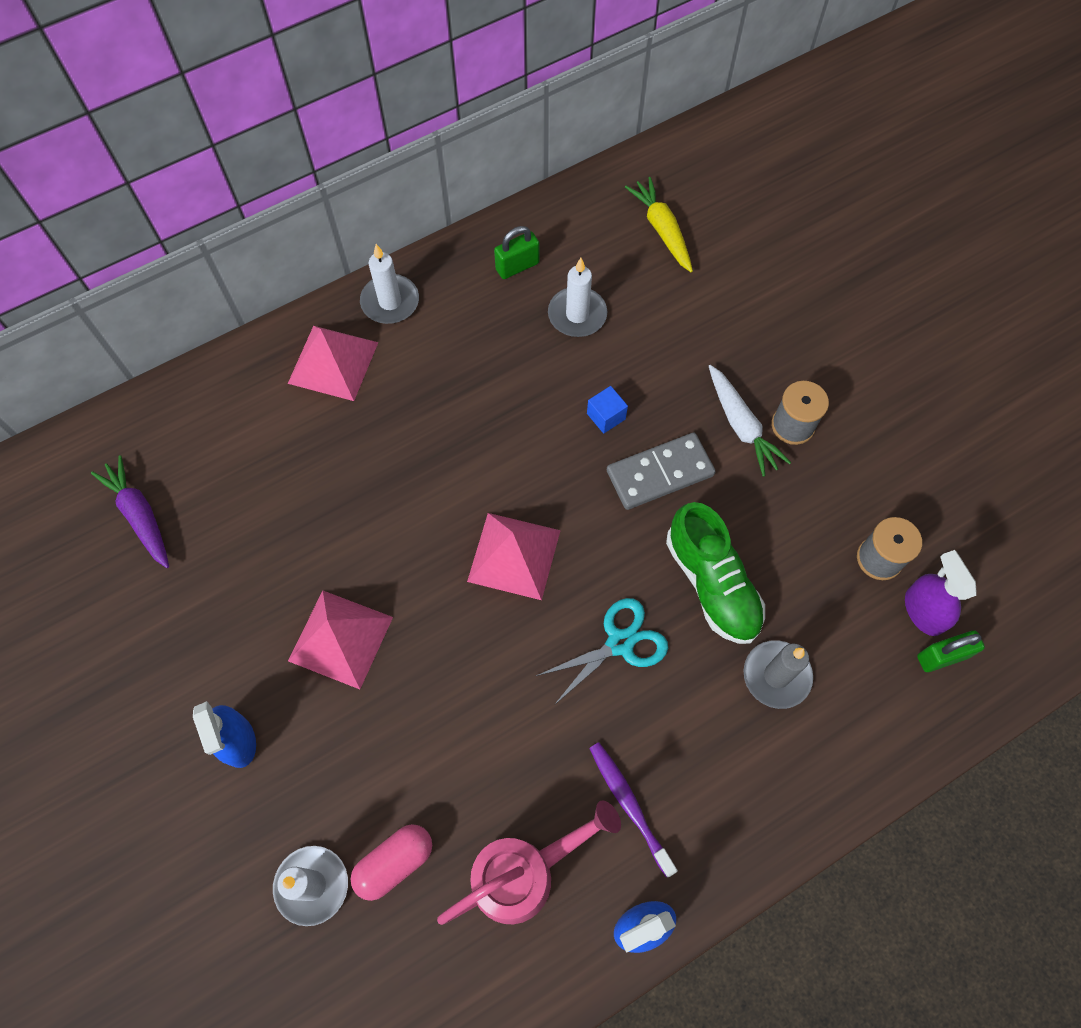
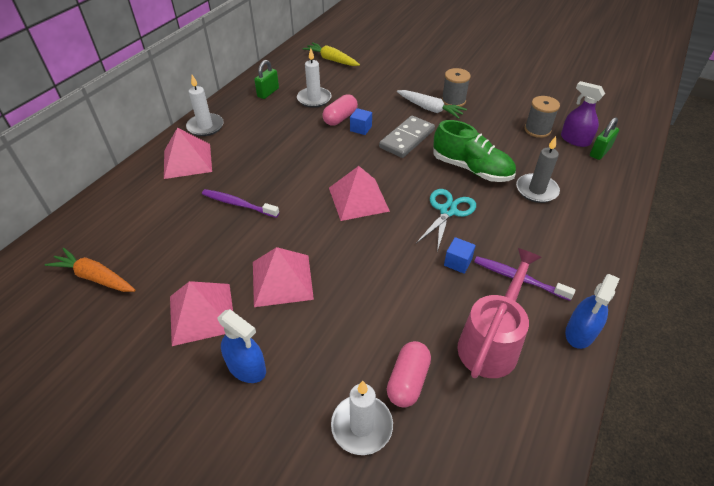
camera: 30 degrees left, 20 degrees down
(140, 515) = (95, 277): purple carrot -> orange carrot
(228, 637) = (202, 313): none -> pink pyramid
(356, 481) = (238, 204): none -> purple toothbrush
(570, 735) = (457, 262): none -> blue cube
(590, 378) = (340, 118): none -> pink capsule

